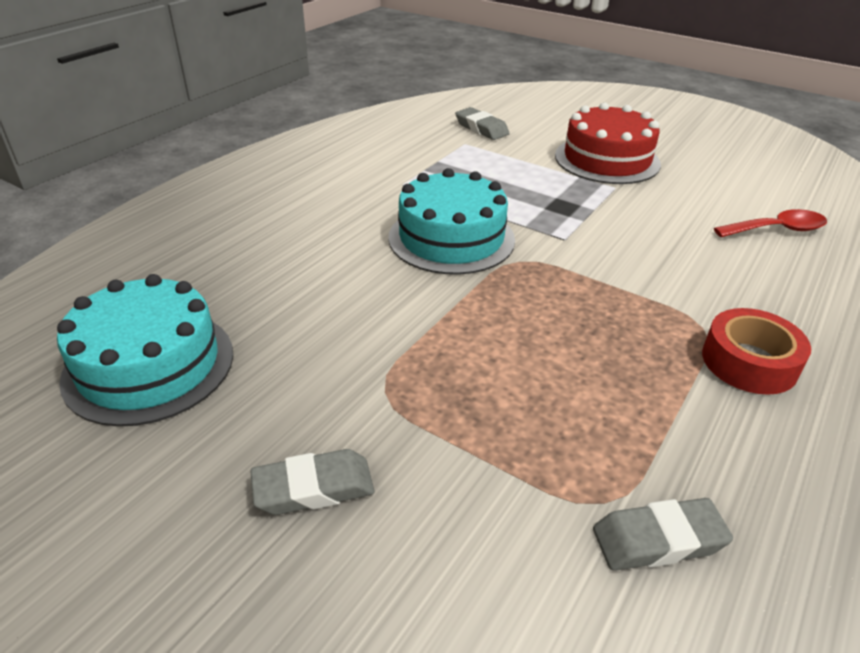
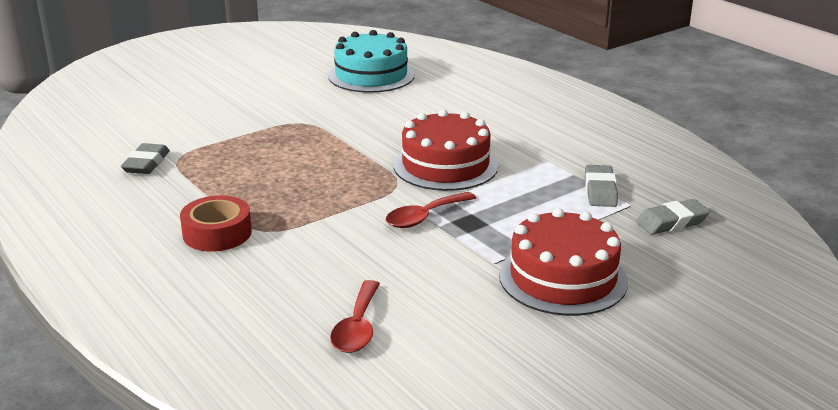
camera: 110 degrees right, 10 degrees down
(313, 488) = (255, 101): grey eraser -> grey eraser (600, 191)
(451, 238) = (445, 165): turquoise cake -> red cake
(574, 231) = (424, 217): none -> red spoon

